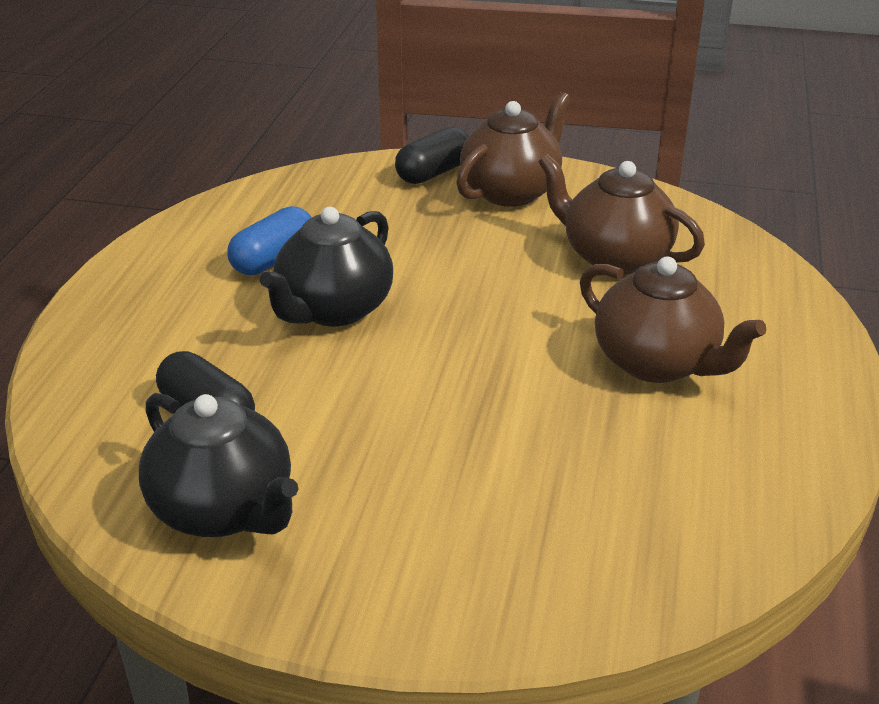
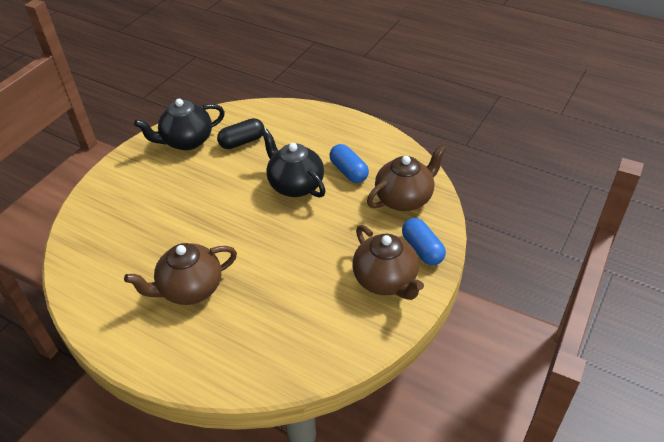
camera: 110 degrees right, 10 degrees up
(433, 173) = (422, 249): black capsule -> blue capsule
(614, 257) = (291, 306): brown teapot -> brown teapot (404, 198)

